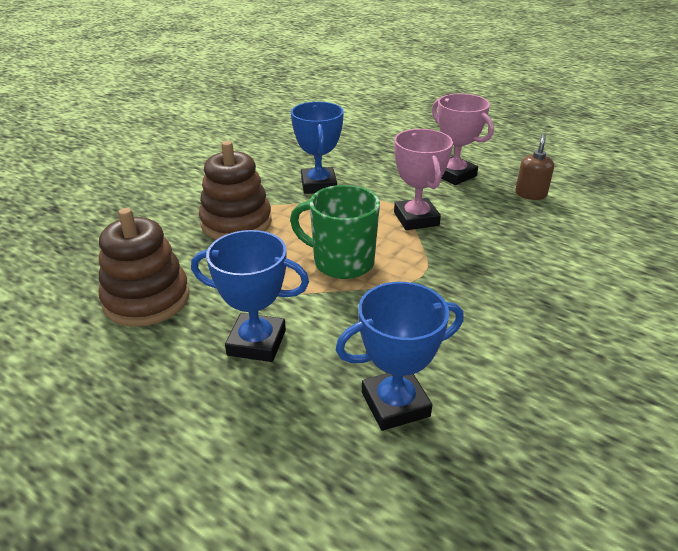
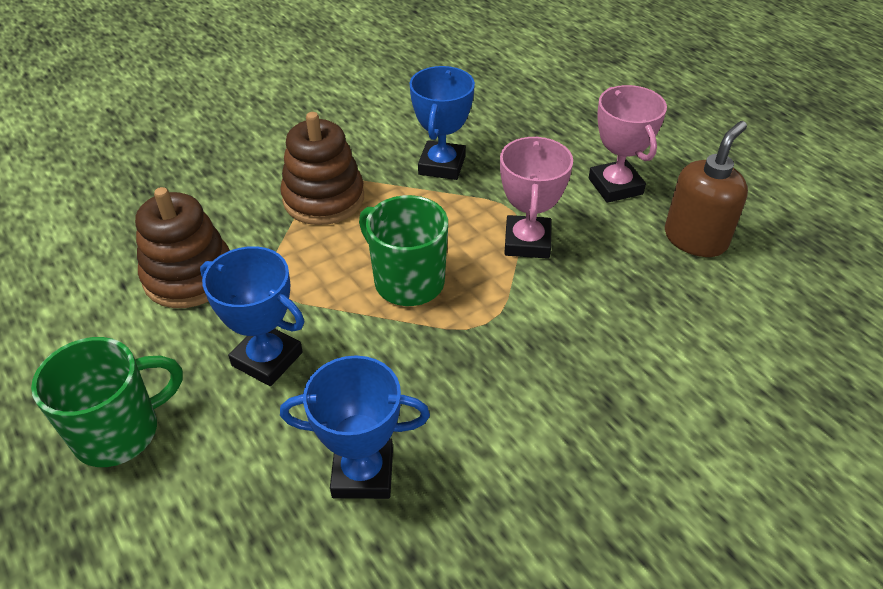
camera: 20 degrees right, 10 degrees up
(146, 436) = (119, 432): none -> green mug
(530, 194) = (695, 239): brown soap dispenser -> brown soap dispenser, size x1.60

